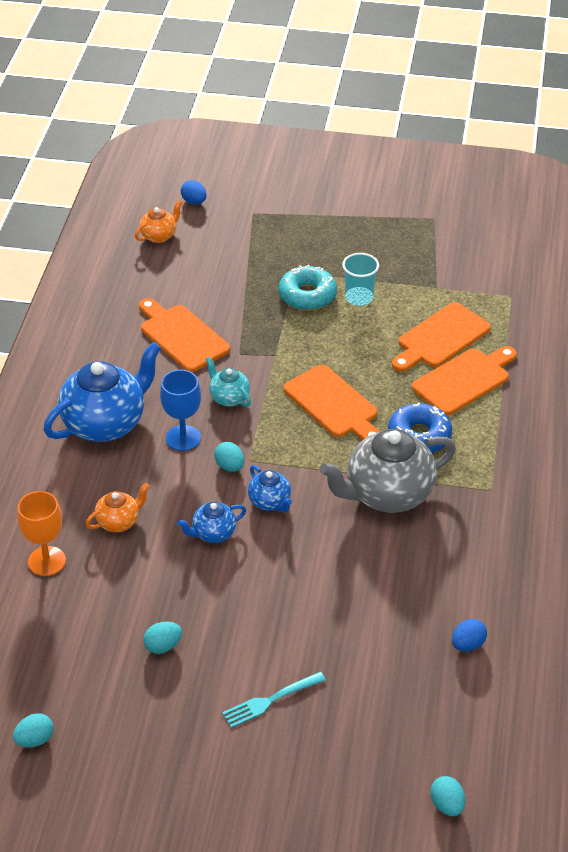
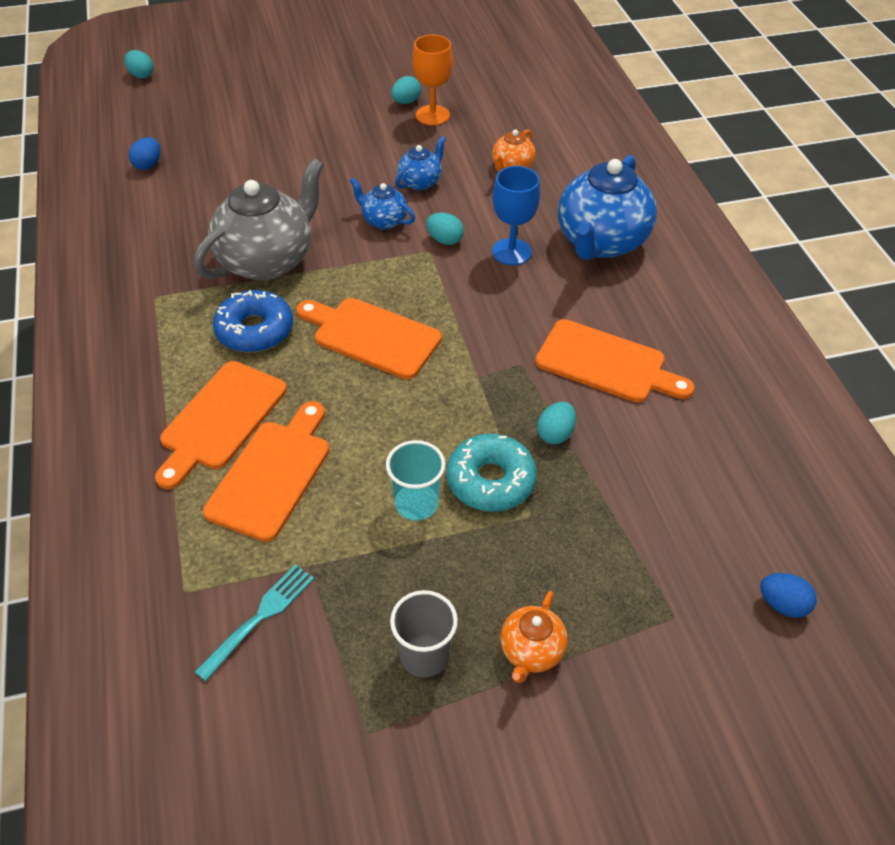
camera: 155 degrees right, 5 degrees up
(35, 739) = (456, 37): turquoise egg -> turquoise egg (555, 434)
(47, 561) = (546, 126): orange goblet -> orange goblet (432, 115)
(159, 236) = (770, 511): orange teapot -> orange teapot (531, 651)
(229, 397) = (495, 307): turquoise teapot -> none
(270, 700) = (301, 94): turquoise fork -> turquoise fork (259, 617)
(391, 235) = (424, 655): none -> grey cup

